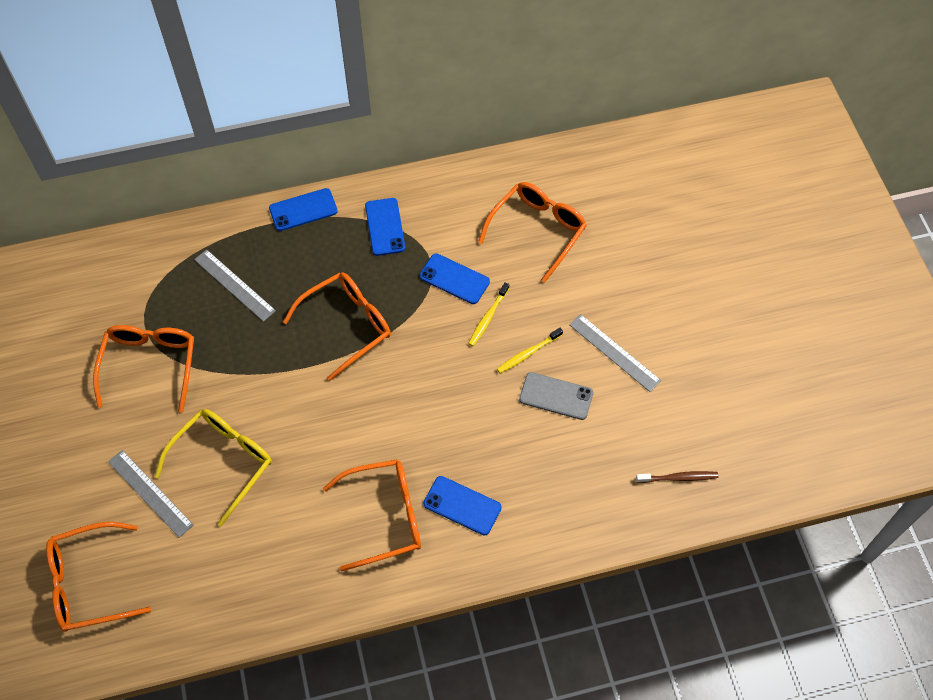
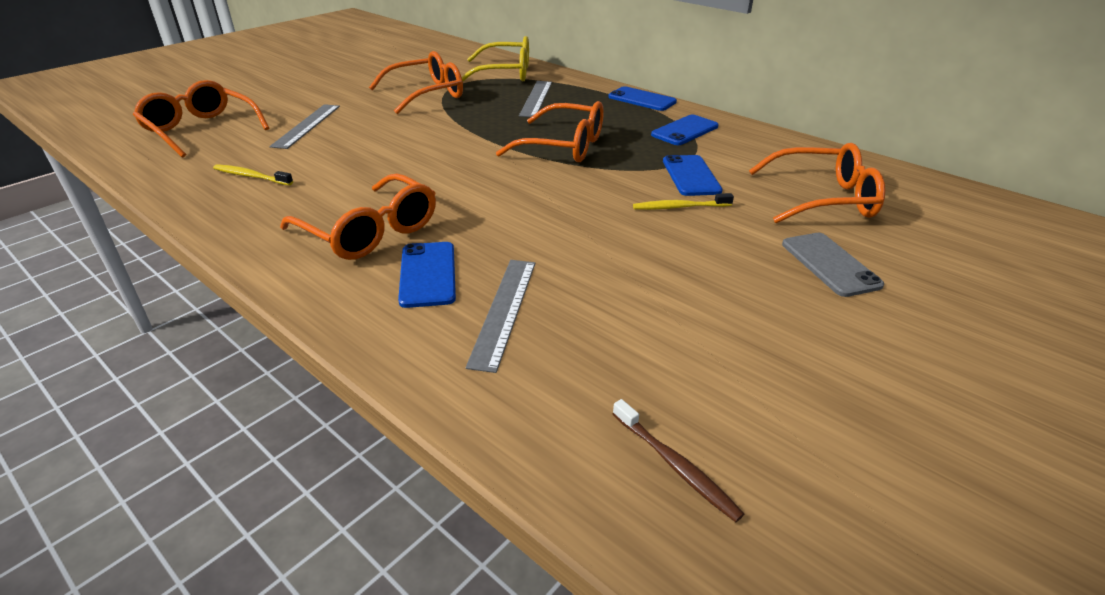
camera: 55 degrees right, 25 degrees down
(222, 463) = (362, 141): yellow glasses -> yellow glasses (504, 73)
(528, 353) = (677, 246): yellow toothbrush -> yellow toothbrush (251, 176)
(556, 396) = (651, 286): grey phone -> grey phone (829, 264)
(614, 352) = (775, 308): grey ruler -> grey ruler (503, 310)

